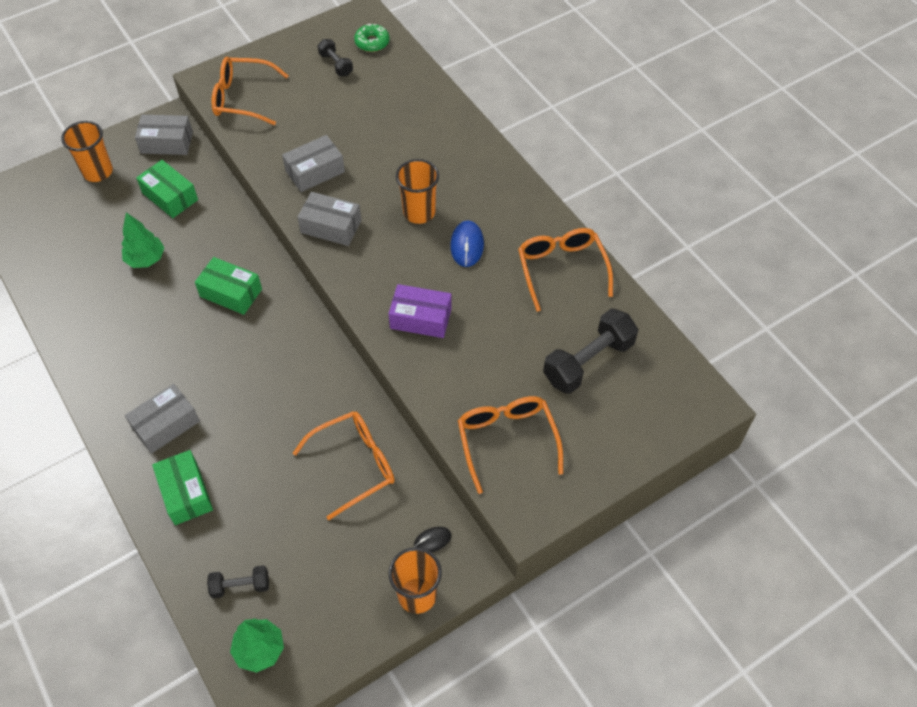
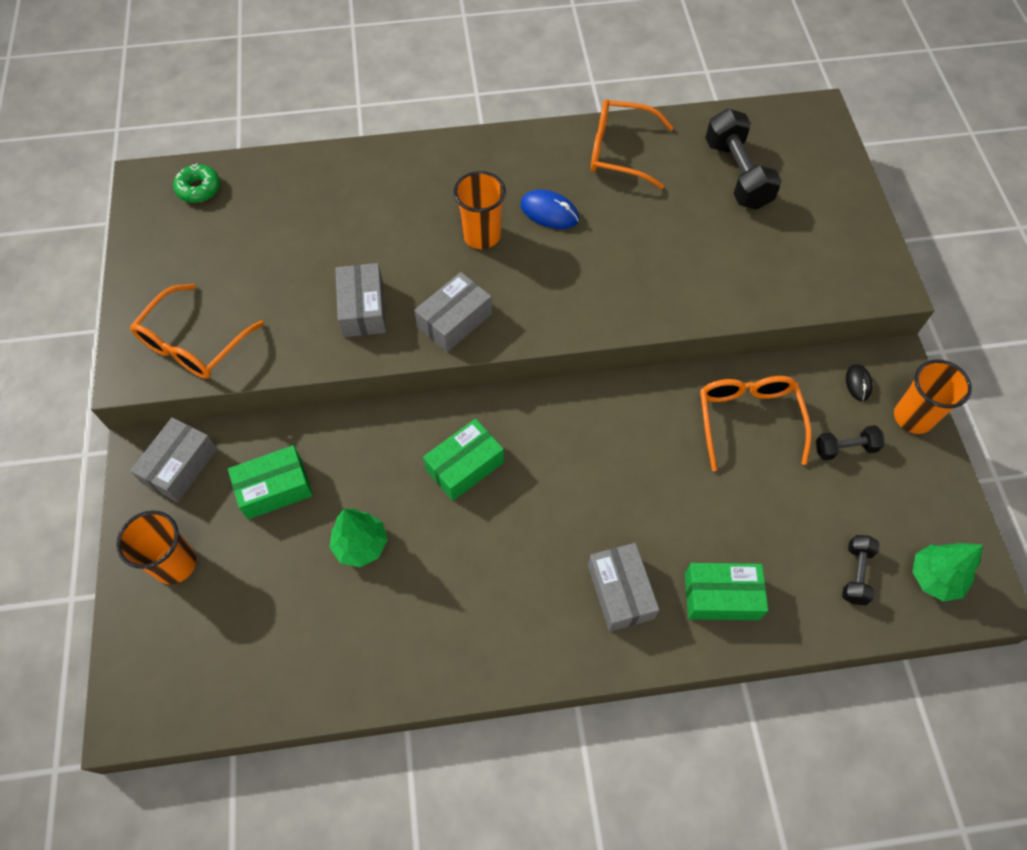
camera: 65 degrees left, 5 degrees up
(336, 64) = (208, 234): black dumbbell -> black dumbbell (845, 448)
(420, 318) = (623, 284): purple box -> none
(507, 440) = (799, 268): orange glasses -> none

